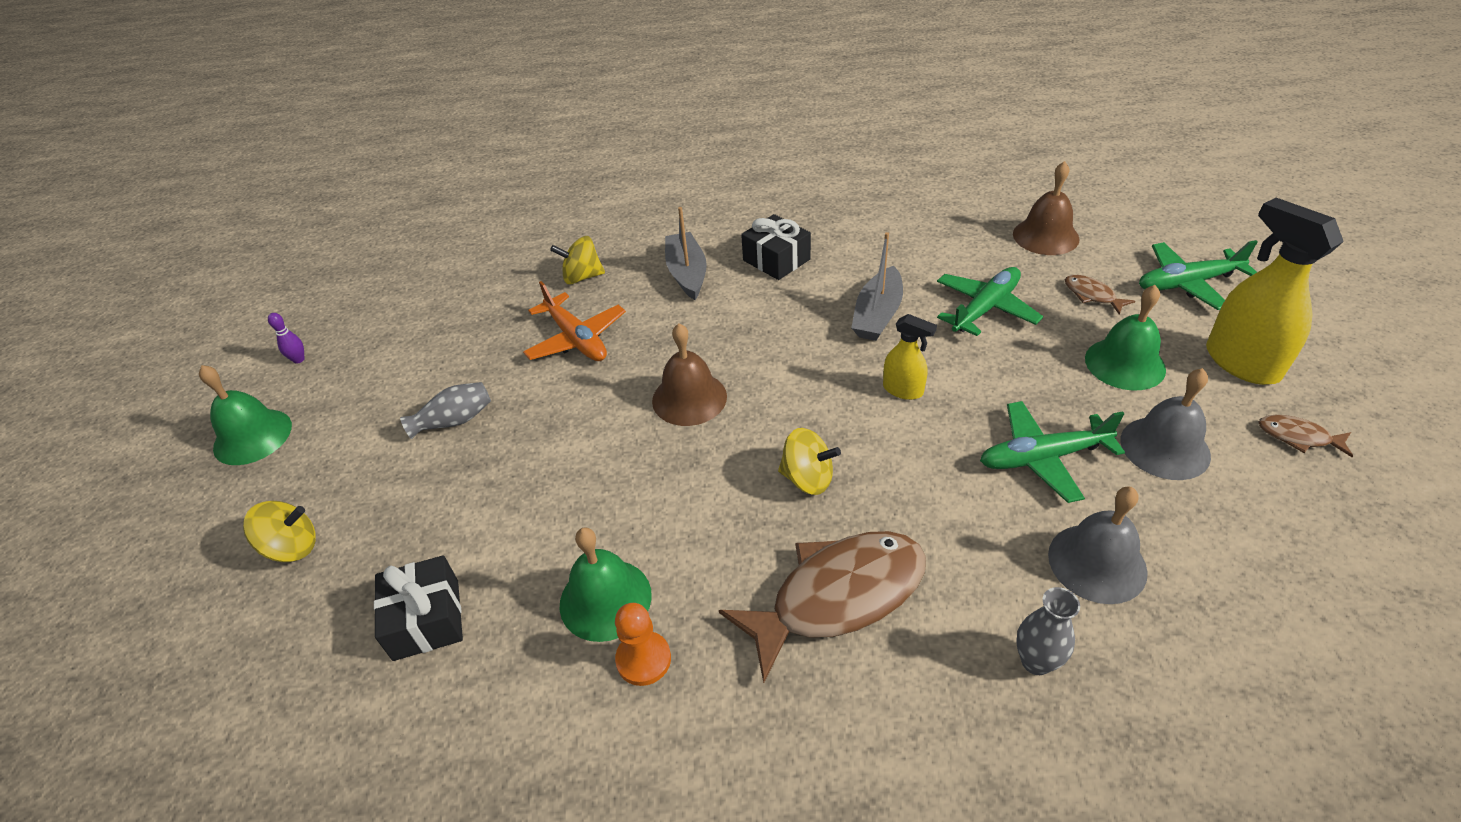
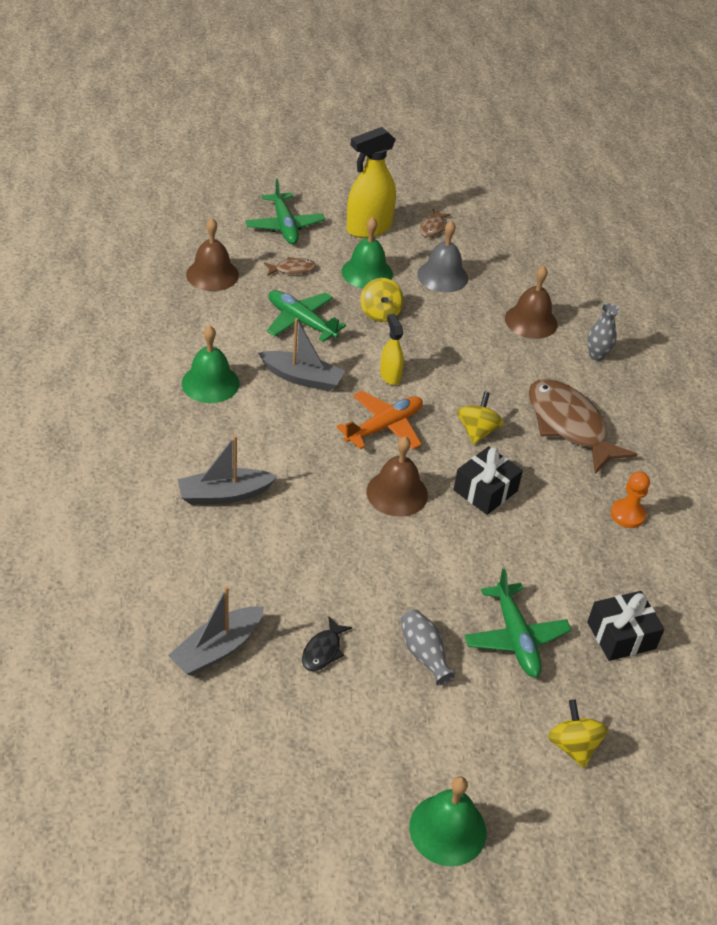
camera: 100 degrees left, 0 degrees up
(299, 359) = (330, 823): purple bowling pin -> none
(480, 348) = (323, 650): none -> black fish
(499, 284) = (217, 649): none -> grey boat
(576, 339) = (316, 573): orange plane -> orange plane (384, 427)
(582, 277) = (216, 577): yellow spinning top -> yellow spinning top (380, 313)
(605, 599) = (588, 536): green bell -> green bell (210, 383)
(776, 260) = (214, 432): black gift -> black gift (485, 490)
(903, 390) = (390, 375): yellow spray bottle -> yellow spray bottle turned 45 degrees counterclockwise
(1042, 458) = (453, 324): green plane -> green plane (515, 638)
(1092, 295) = (292, 269): brown fish -> brown fish turned 150 degrees counterclockwise
(1097, 563) = (531, 321): grey bell -> brown bell

